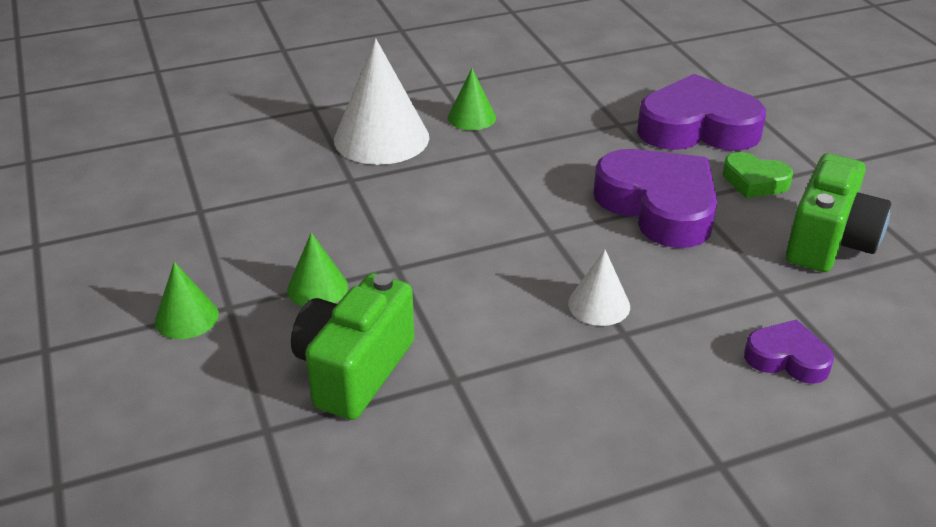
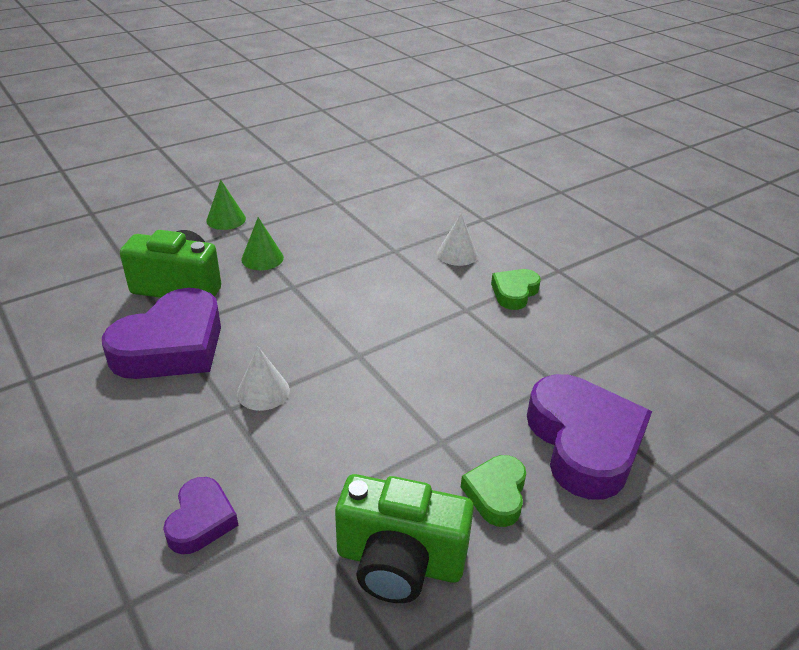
camera: 75 degrees right, 0 degrees up
(381, 138) = (457, 254): white cone -> white cone, size x0.52
(471, 117) = (514, 293): green cone -> green heart
(658, 206) = (420, 420): purple heart -> purple heart (172, 346)

